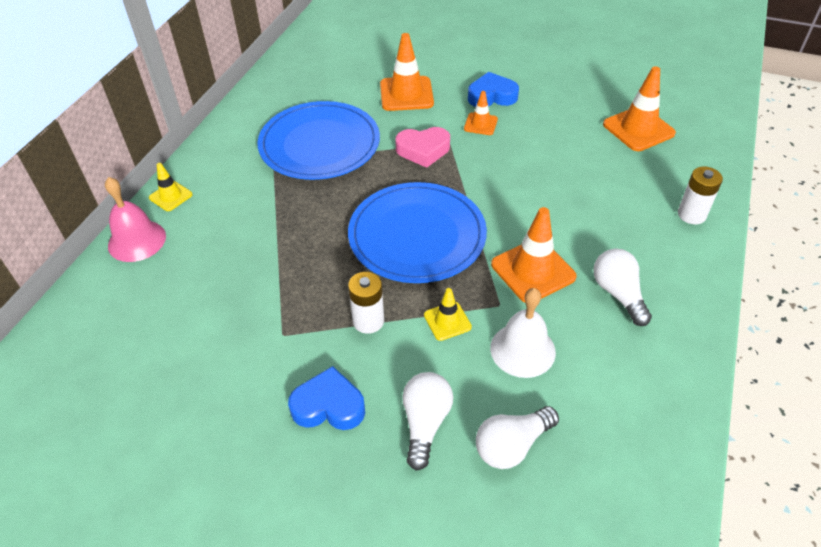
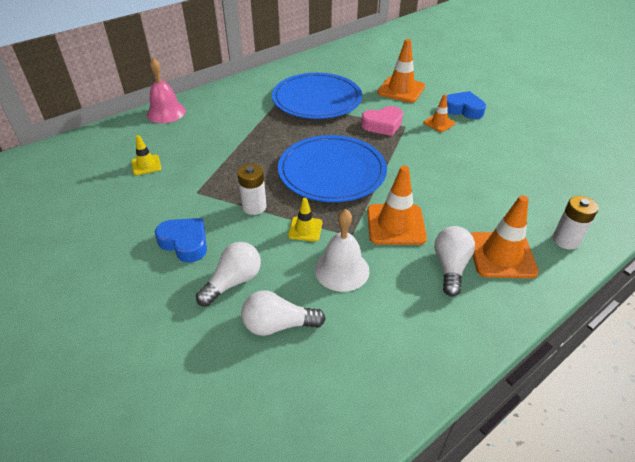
camera: 30 degrees right, 5 degrees down
(170, 196) = (205, 97): yellow traffic cone -> yellow traffic cone (146, 165)
(423, 150) = (382, 125): pink heart -> pink heart turned 45 degrees counterclockwise
(638, 129) = (568, 167): orange traffic cone -> orange traffic cone (501, 255)

